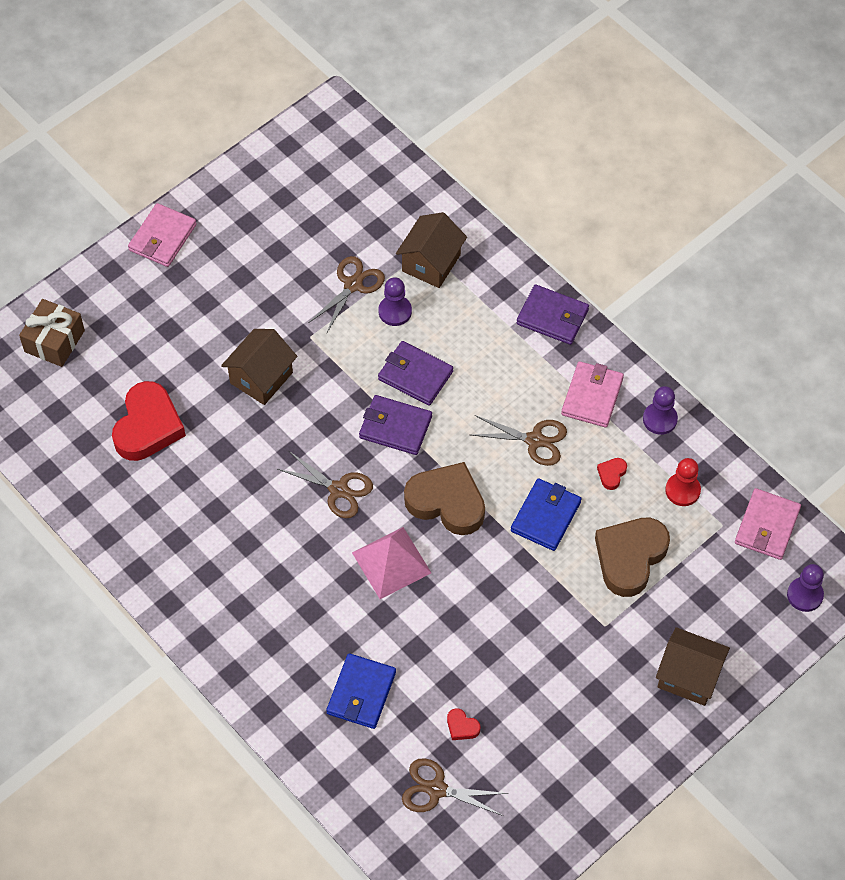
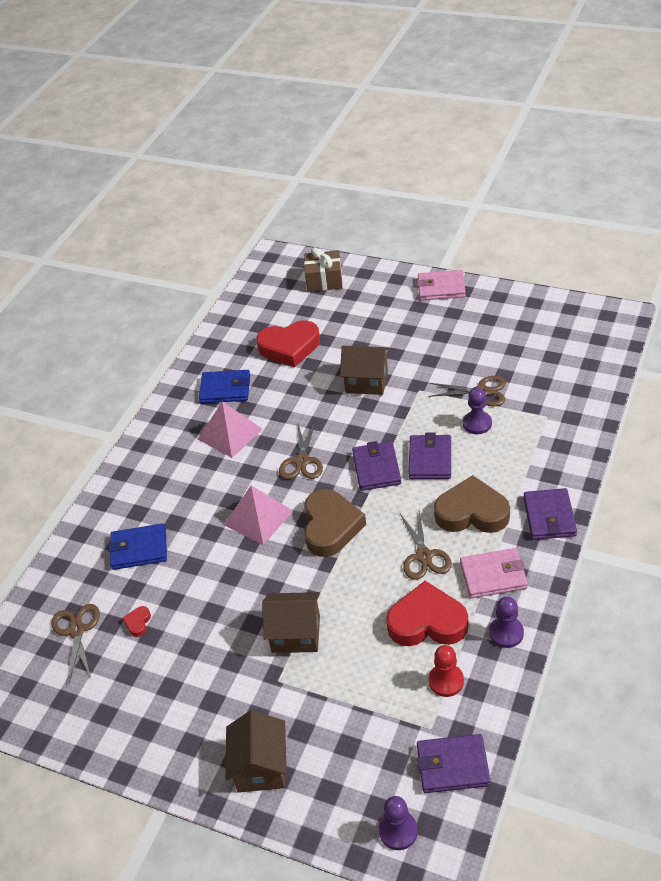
camera: 70 degrees right, 15 degrees down
(248, 542) = (230, 434): none -> pink pyramid
(431, 263) = (537, 424): brown house -> brown house (296, 634)
(545, 516) = (357, 594): blue wallet -> blue wallet (225, 389)
(611, 474) = (427, 622): red heart -> red heart, size x2.44
(630, 557) = (354, 670): brown heart -> brown heart (472, 512)
(767, 526) = (453, 766): pink wallet -> purple wallet

